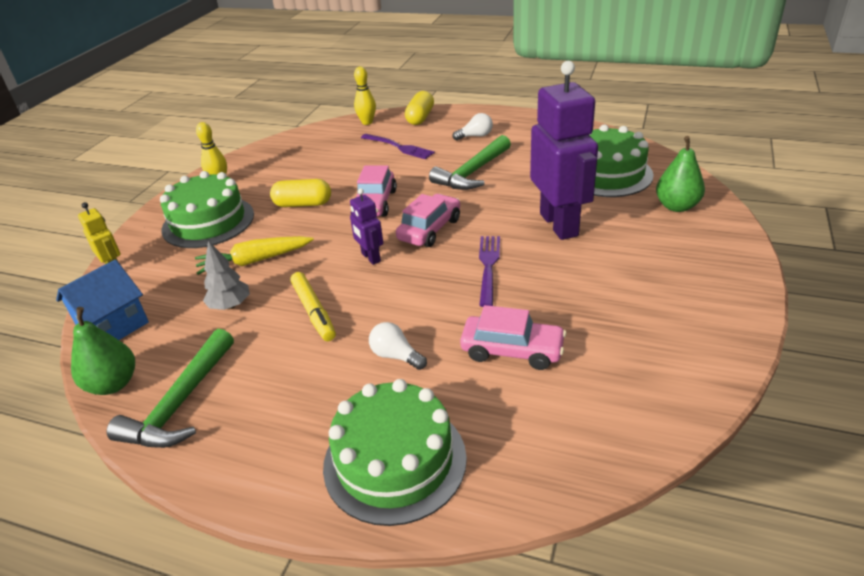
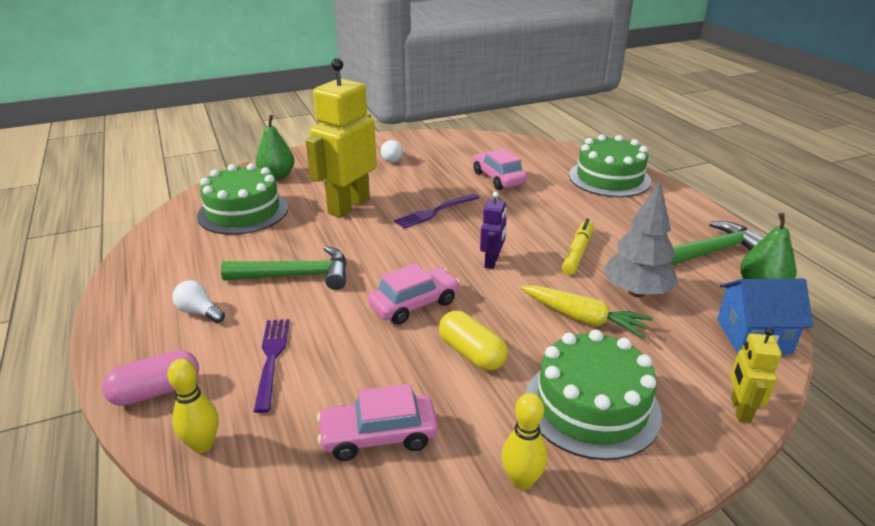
camera: 135 degrees left, 5 degrees down
(230, 306) = (636, 292): grey tree -> grey tree, size x1.58
(396, 356) = (558, 206): white light bulb -> white light bulb (391, 159)
(420, 118) = (156, 391): yellow capsule -> pink capsule
(429, 229) = (420, 254): pink car -> pink car (378, 436)
(559, 224) = (348, 206): purple robot -> yellow robot

